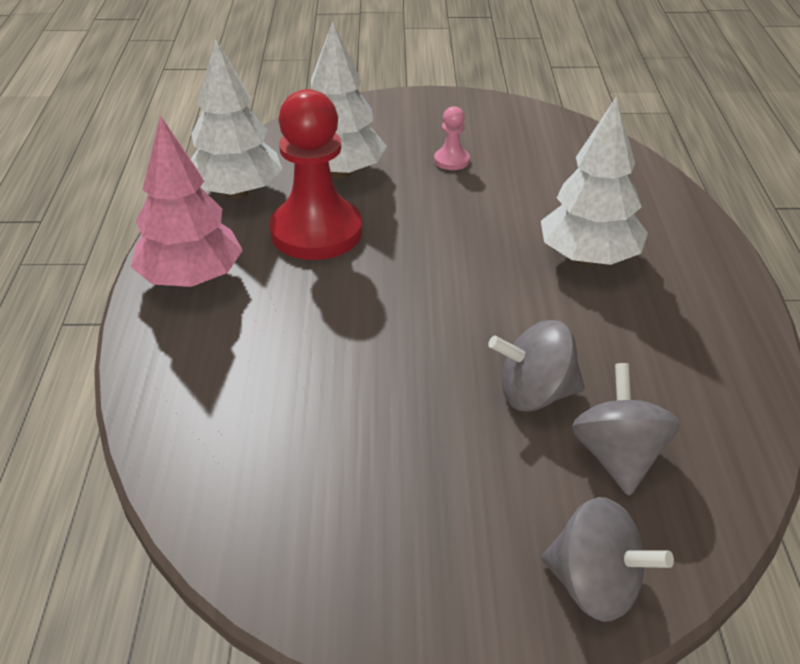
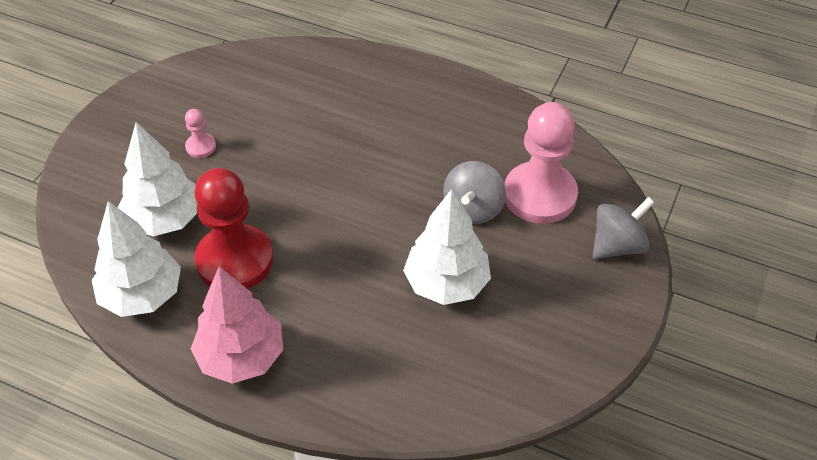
camera: 65 degrees left, 10 degrees up
(588, 258) = (366, 126): white tree -> white tree (446, 284)
(618, 457) = (540, 195): grey spinning top -> pink pawn

